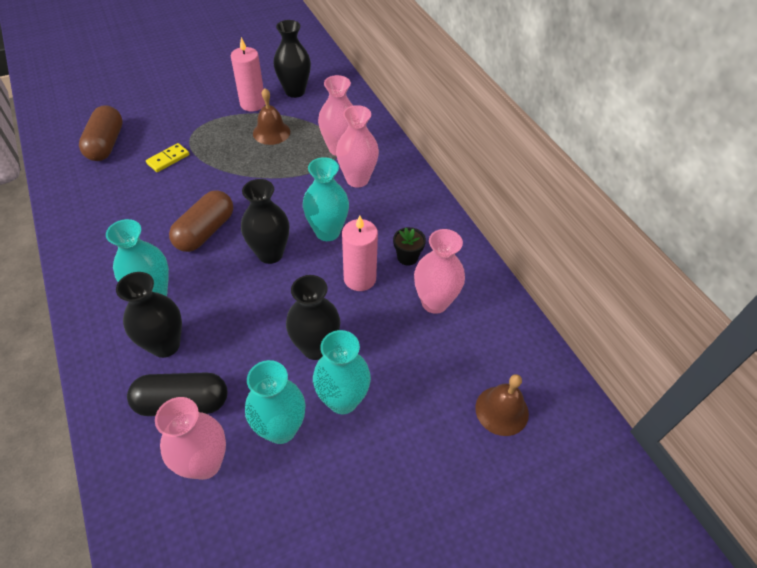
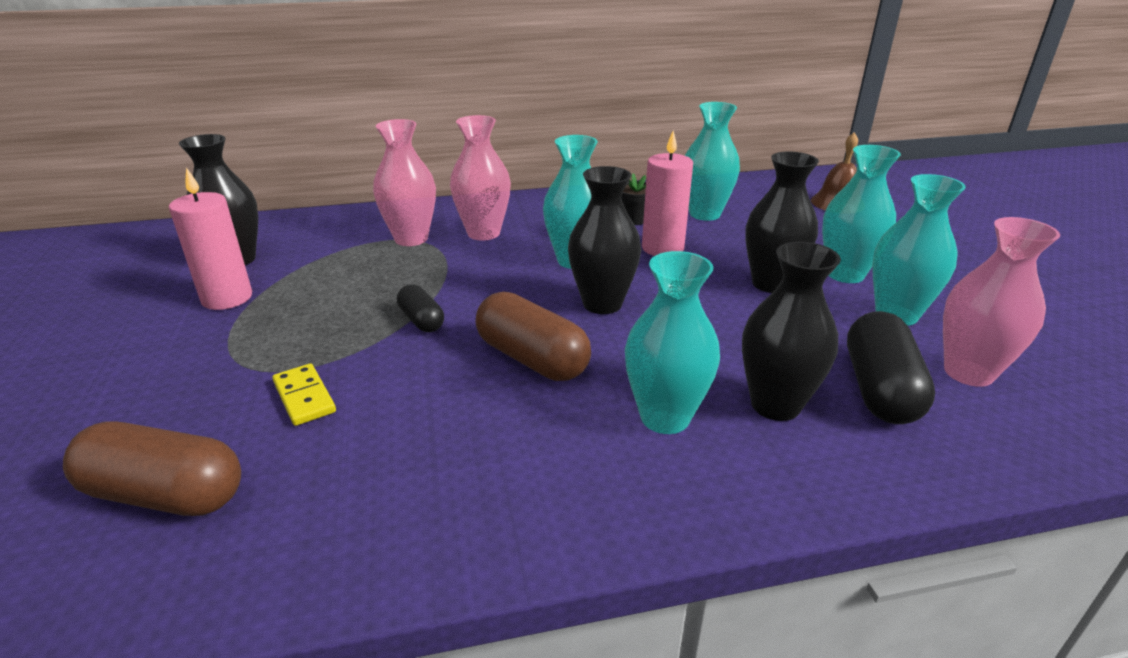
camera: 75 degrees left, 20 degrees down
(240, 179) = (421, 320): none -> black capsule
(271, 132) = (324, 286): brown bell -> none
(434, 302) = (705, 214): pink vase -> turquoise vase

